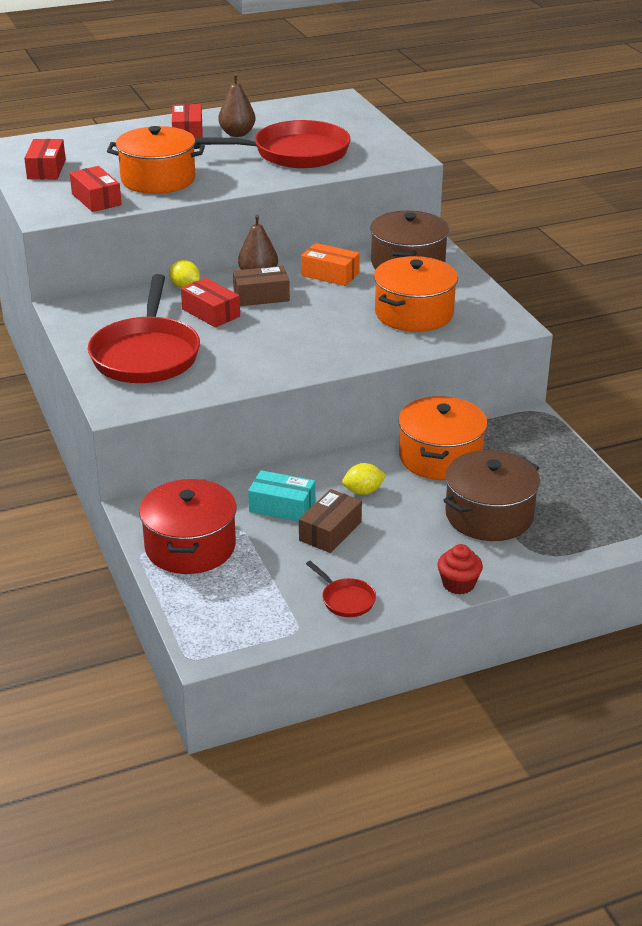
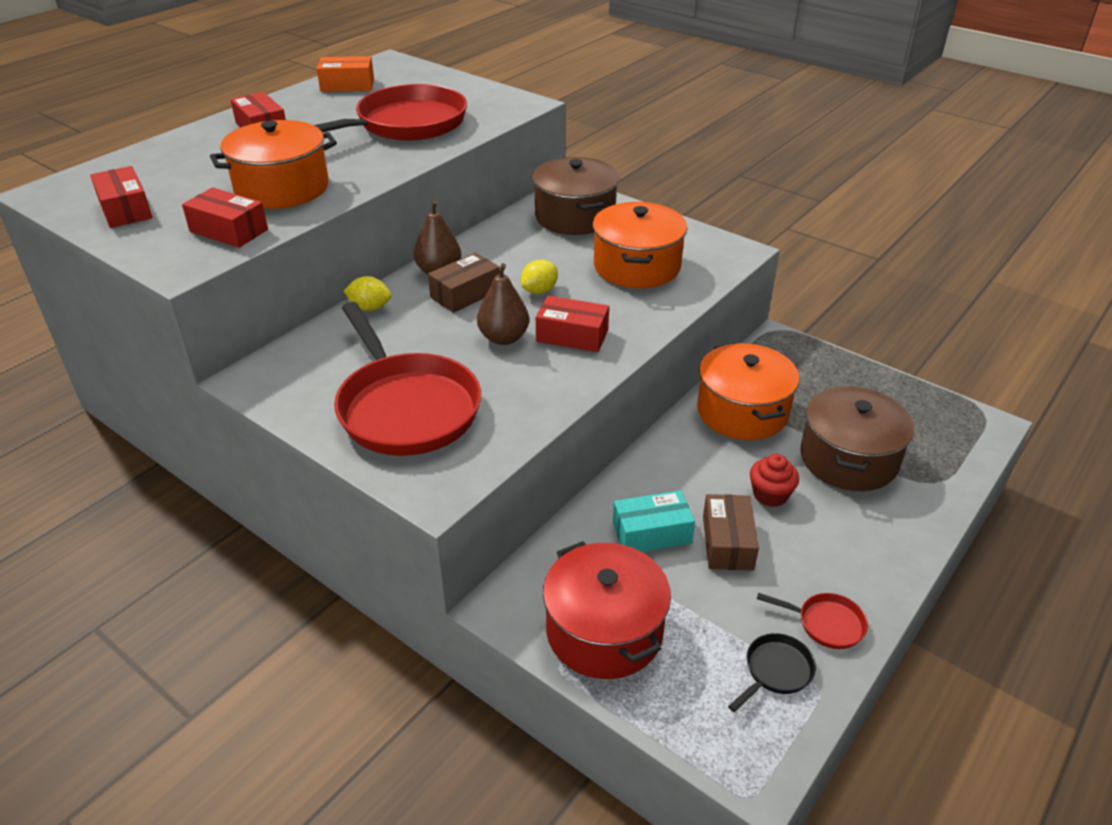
camera: 30 degrees left, 5 degrees up
(211, 313) = (430, 330): red box -> red box (572, 335)
(237, 134) = (320, 118): brown pear -> brown pear (503, 338)
(279, 609) = (775, 671): none -> black pan
(330, 274) = (511, 248): orange box -> orange box (347, 85)
(363, 491) = (712, 480): yellow lemon -> yellow lemon (539, 291)
(458, 584) = (904, 552): red cupcake -> red cupcake (770, 495)

